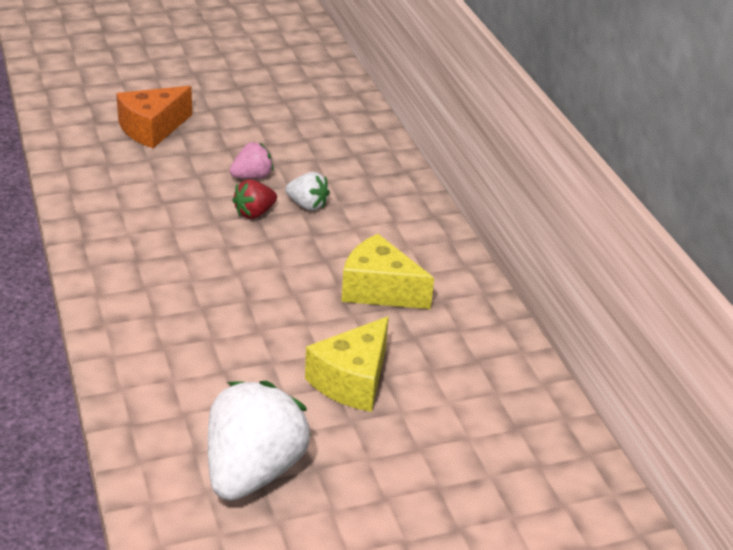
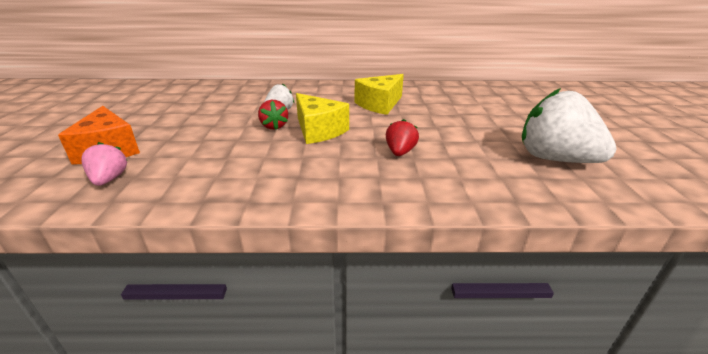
camera: 70 degrees left, 5 degrees down
(220, 325) = (400, 152): none -> red strawberry
(252, 176) = (228, 122): pink strawberry -> pink strawberry (109, 179)
(352, 380) = (462, 121): yellow cheese -> yellow cheese (318, 130)

